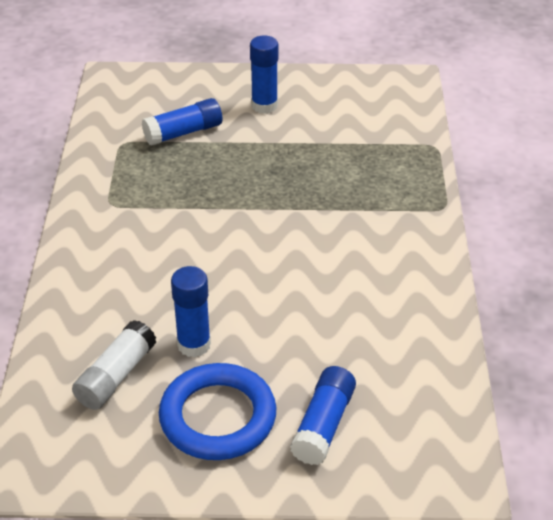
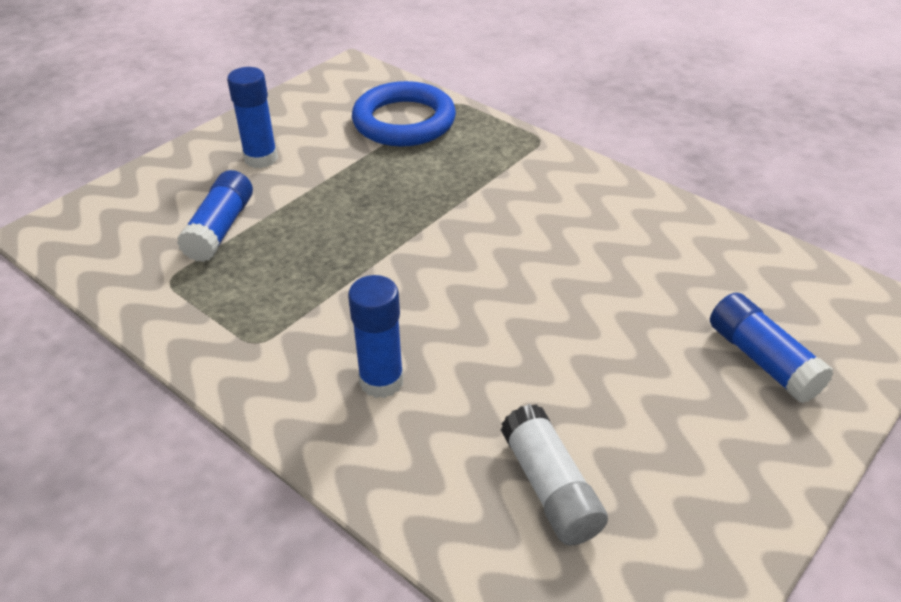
camera: 50 degrees left, 0 degrees up
(194, 344) = (561, 394): blue glue stick -> blue glue stick (381, 381)
(218, 417) = (689, 433): blue ring -> blue ring (404, 121)

